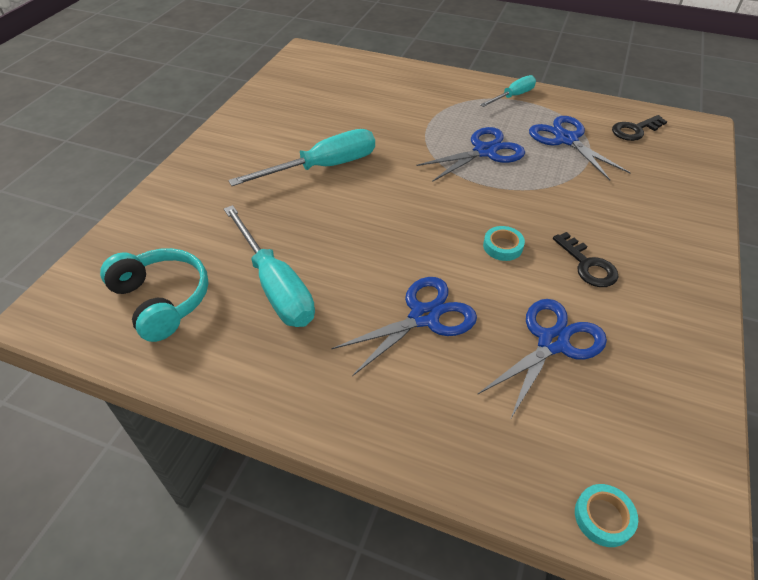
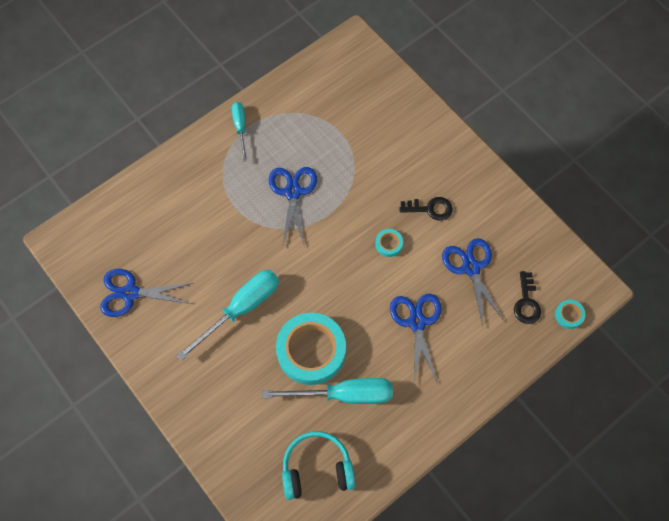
camera: 60 degrees left, 20 degrees up
(312, 235) = (311, 351): none -> turquoise tape
(323, 167) = (241, 308): turquoise screwdriver -> turquoise screwdriver turned 45 degrees clockwise
(566, 139) = (314, 132): blue scissors -> blue scissors (130, 293)
(635, 130) = (332, 83): black key -> black key (526, 302)

